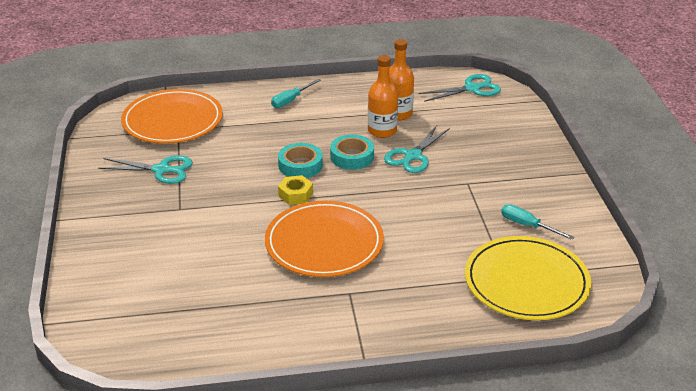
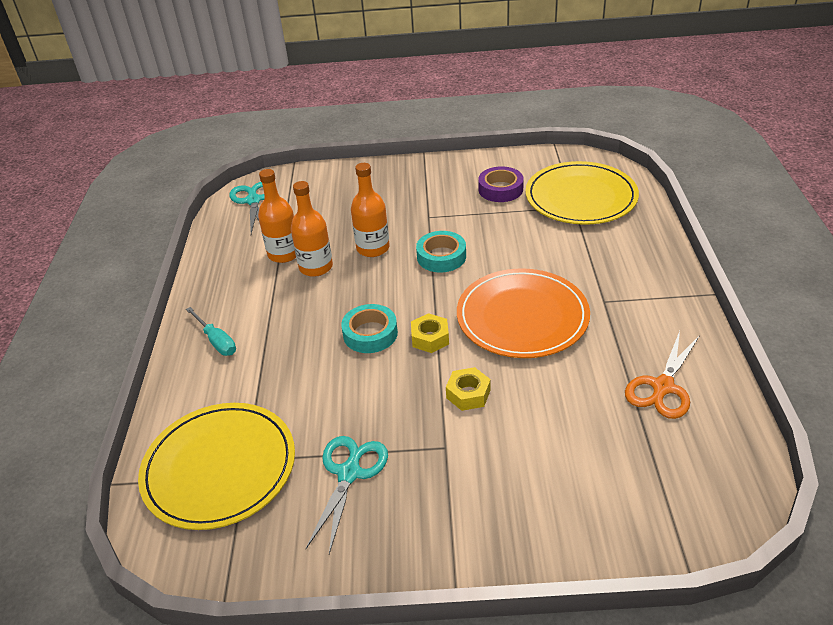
camera: 80 degrees left, 5 degrees up
(172, 120) = (219, 468): orange plate -> yellow plate
(232, 217) = (468, 394): none -> yellow nut
(233, 323) = (662, 388): none -> orange scissors
(352, 157) = (362, 292): turquoise tape -> turquoise tape (441, 256)
(412, 156) = (373, 248): turquoise scissors -> orange bottle
(527, 225) = (500, 189): turquoise screwdriver -> purple tape

